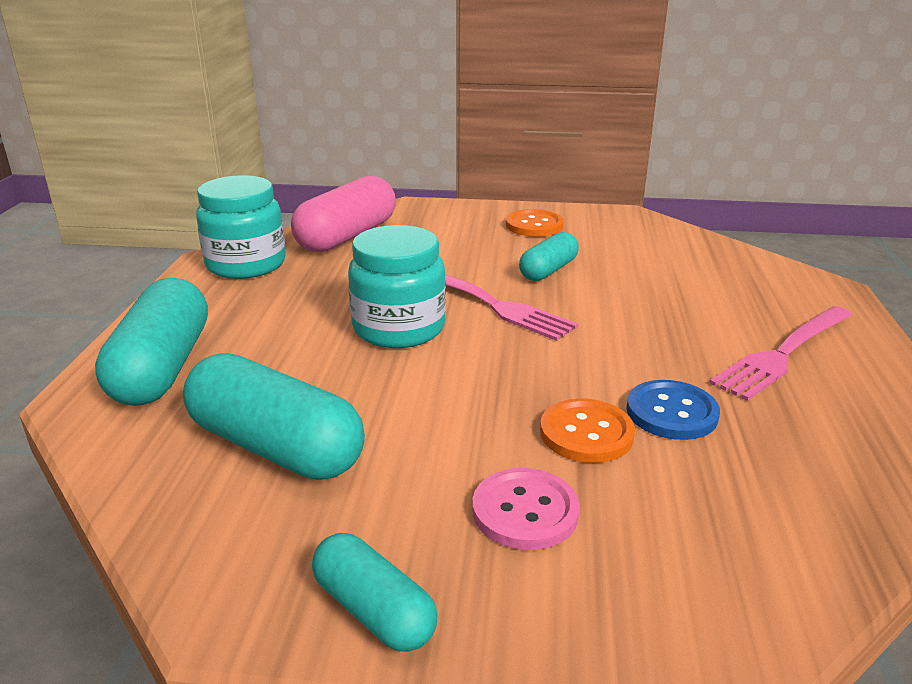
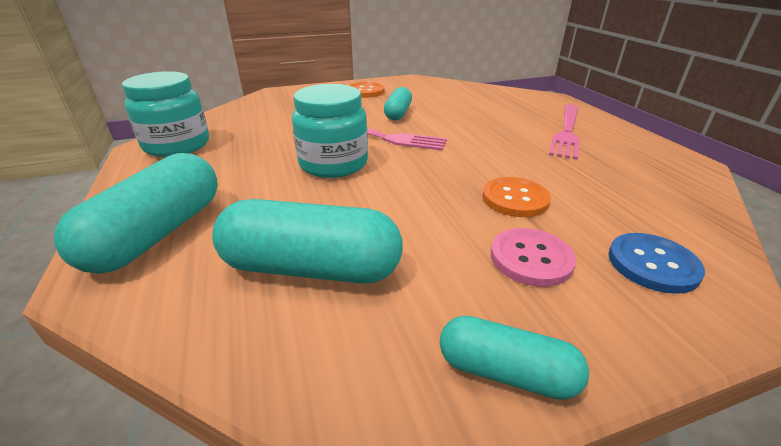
camera: 25 degrees left, 5 degrees up
(162, 367) = (158, 233): turquoise capsule -> turquoise capsule turned 45 degrees clockwise
(347, 236) = (244, 115): pink capsule -> none
(671, 412) = (547, 175): blue button -> blue button (652, 264)

